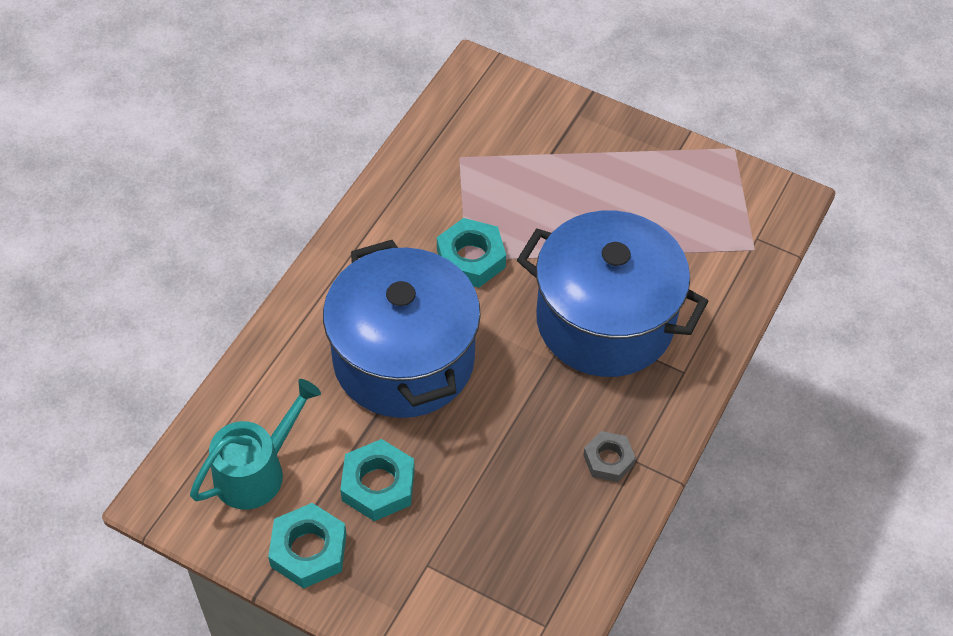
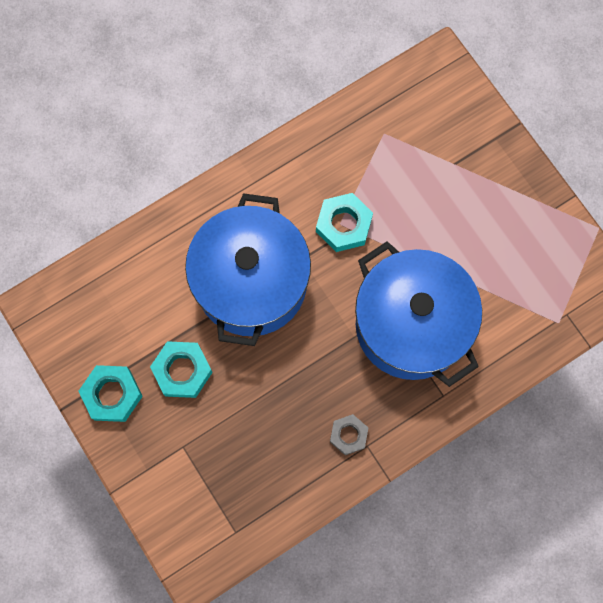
camera: 30 degrees right, 20 degrees up
(256, 471) = (108, 318): turquoise watering can -> none

